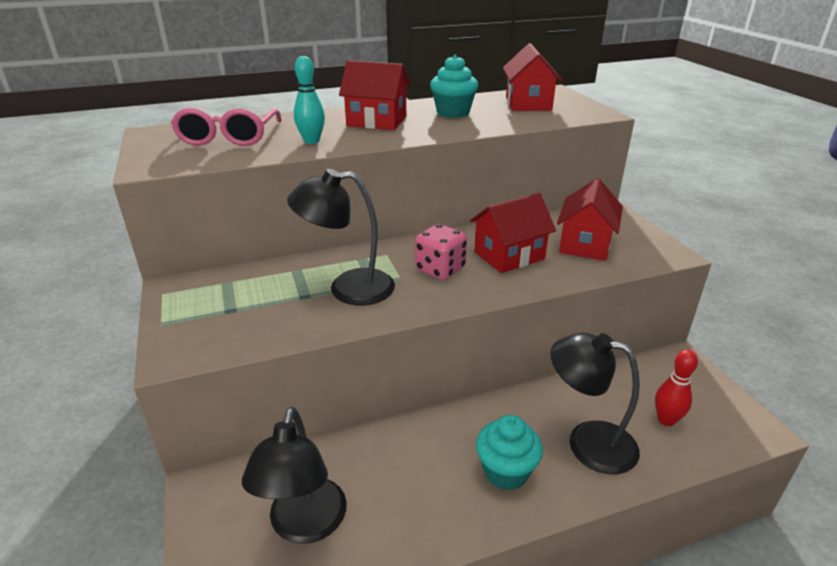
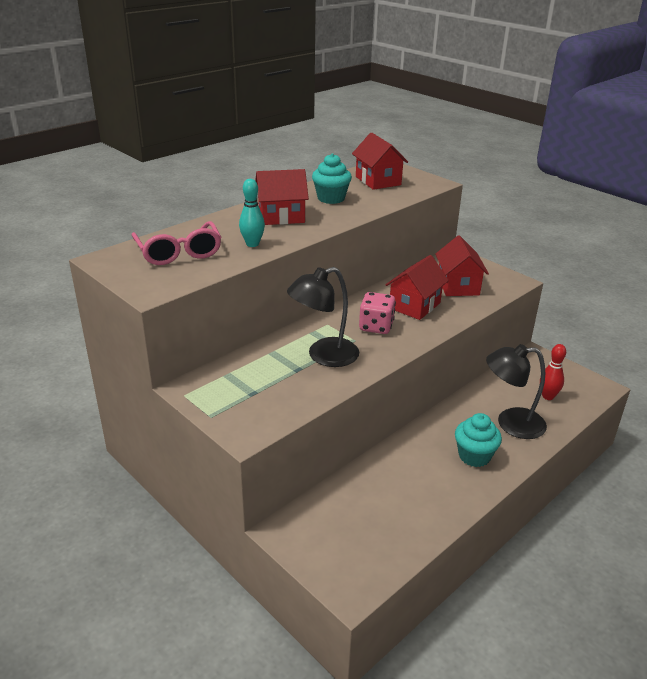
camera: 25 degrees left, 0 degrees up
(305, 525) = (373, 528): black lamp -> none

